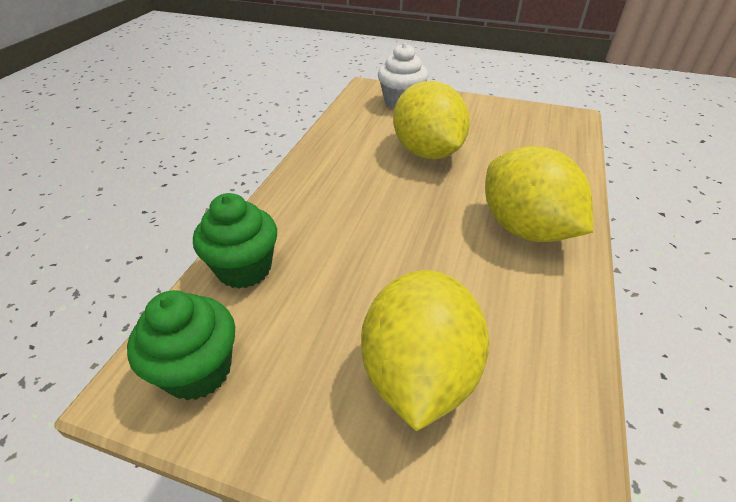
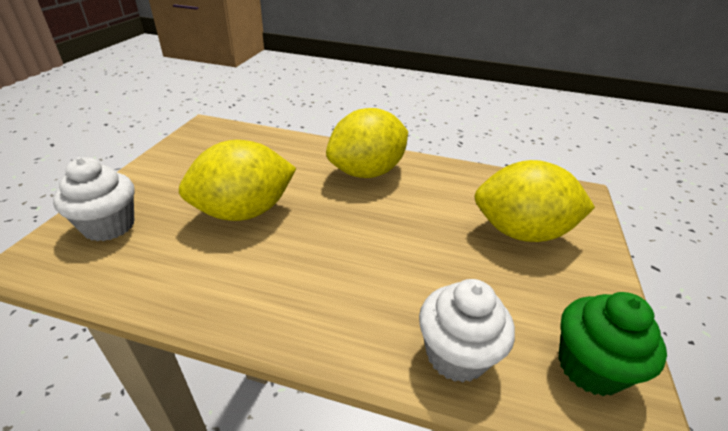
camera: 95 degrees left, 5 degrees down
(244, 269) = (456, 354): green cupcake -> white cupcake

